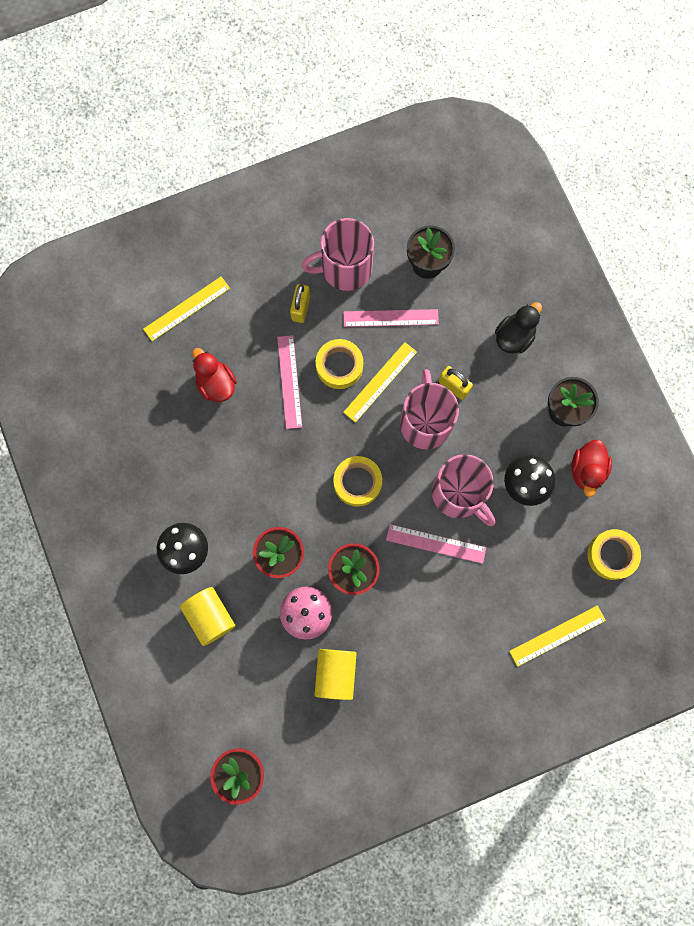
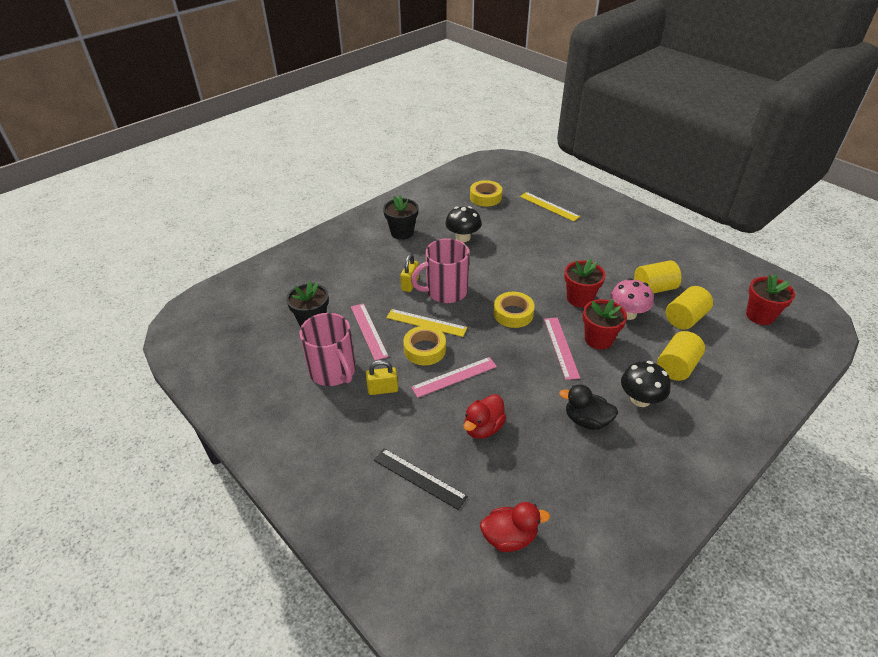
camera: 110 degrees left, 35 degrees down
(186, 308) = (419, 478): yellow ruler -> black ruler
(273, 676) = (685, 318): none -> yellow cylinder
(436, 544) = (530, 265): pink ruler -> pink ruler (561, 347)
(459, 494) = (488, 263): pink mug -> none
(514, 337) = (357, 265): black duck -> black duck (586, 420)
(587, 470) = (438, 216): red duck -> red duck (509, 537)

